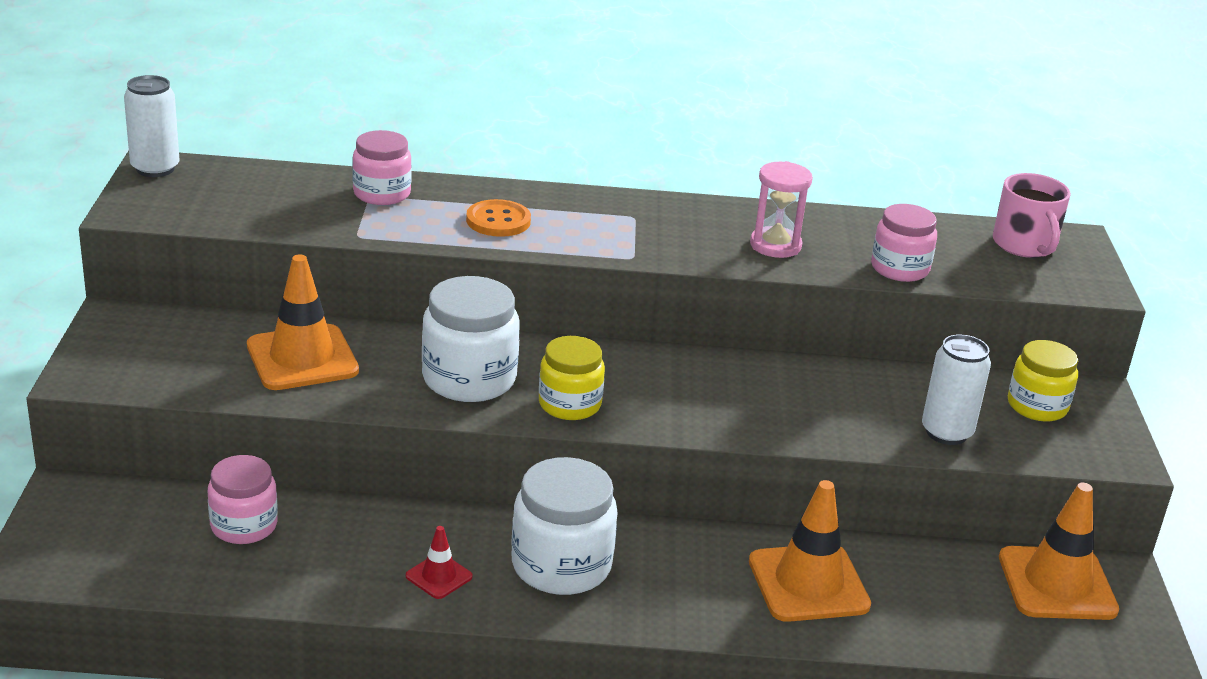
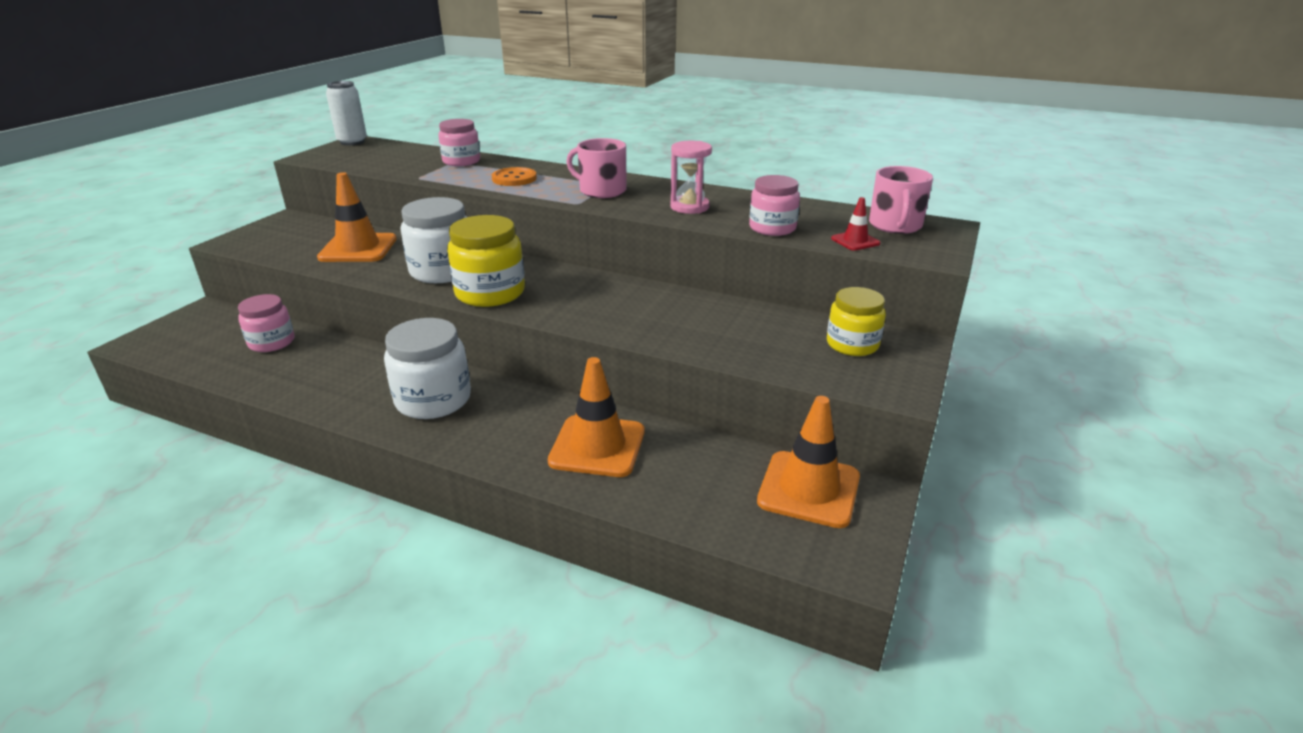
camera: 25 degrees right, 0 degrees up
(439, 576) = (348, 391): red traffic cone -> red traffic cone (855, 241)
(569, 404) = (490, 293): yellow jar -> yellow jar, size x1.51
(639, 229) = (601, 190): none -> pink mug
(946, 432) = (755, 350): white can -> none

